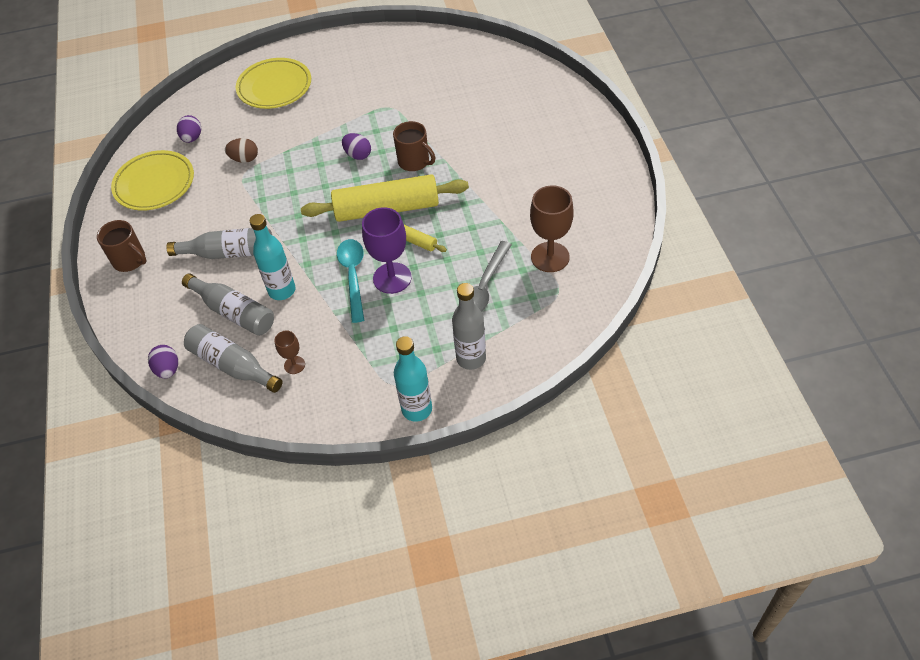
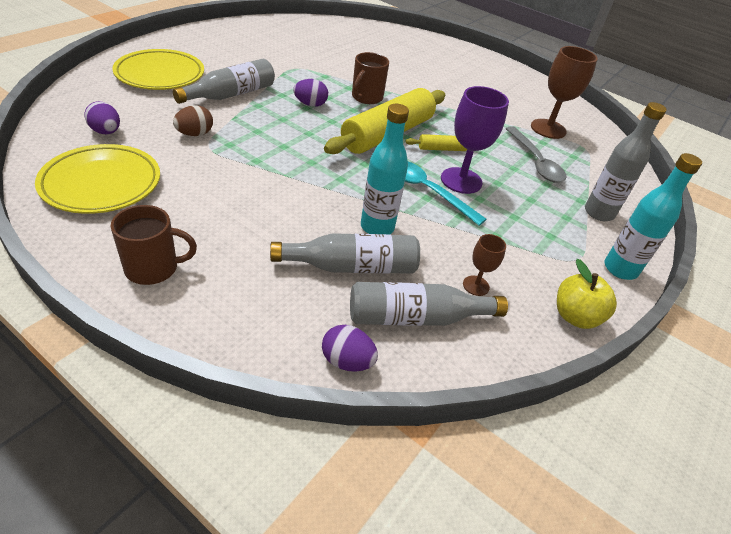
camera: 50 degrees left, 10 degrees down
(229, 253) = (277, 216): grey bottle -> grey bottle (231, 94)
(332, 421) = (575, 316): none -> yellow apple
(414, 162) = (366, 97): brown mug -> brown mug turned 120 degrees clockwise

